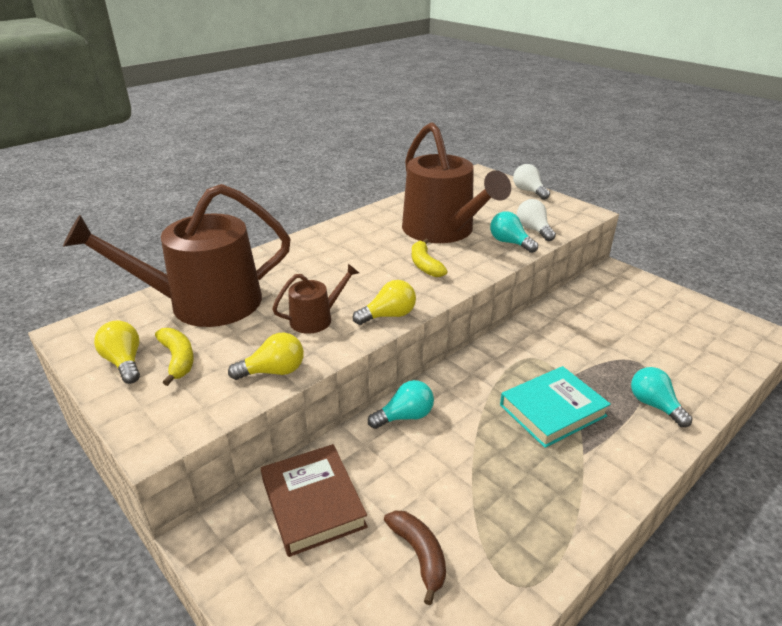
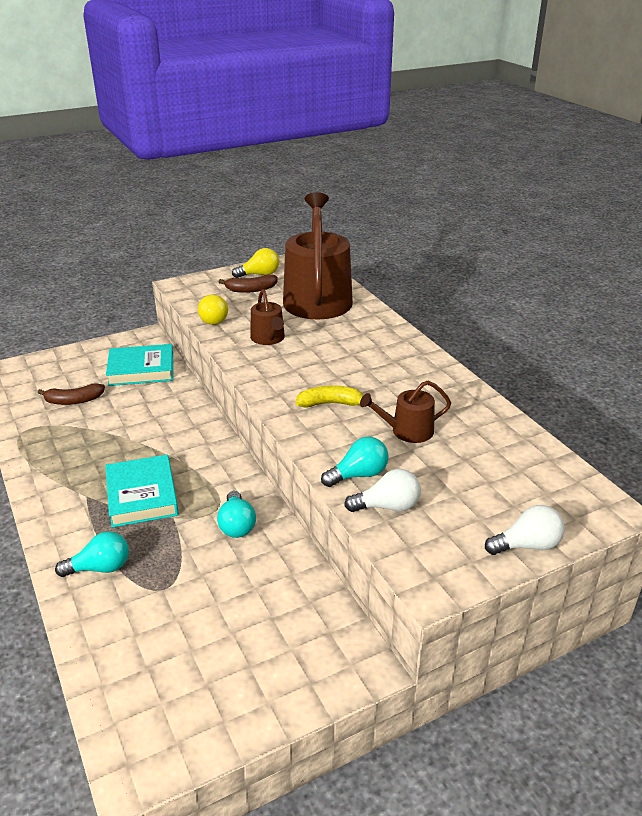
camera: 105 degrees right, 0 degrees up
(178, 359) = (251, 289): yellow banana -> brown banana
(312, 503) = (141, 369): brown book -> turquoise book
(388, 315) = (253, 370): yellow light bulb -> none
(405, 416) = (190, 415): turquoise light bulb -> turquoise light bulb (237, 525)
(443, 231) = (407, 431): brown watering can -> brown watering can, size x0.46

